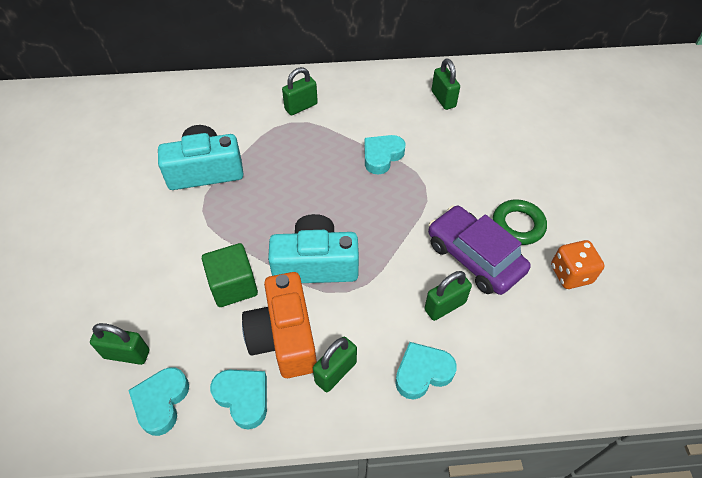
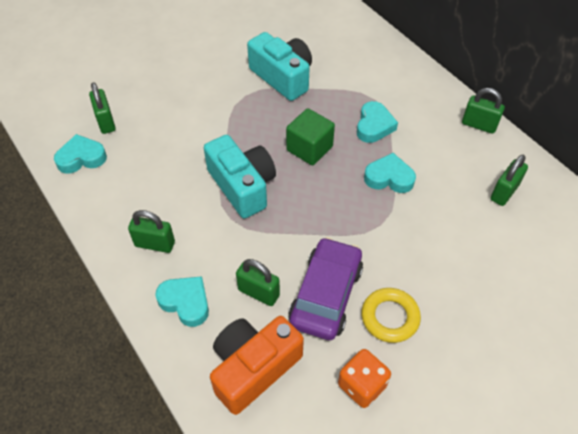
camera: 60 degrees right, 0 degrees up
(233, 286) = (191, 147): green cube -> green cube (309, 148)
(243, 398) = (106, 199): turquoise heart -> turquoise heart (374, 126)
(284, 337) = (166, 198): orange camera -> orange camera (253, 368)
(301, 107) = (398, 97): green padlock -> green padlock (479, 125)
(518, 225) = (390, 317): green ring -> yellow ring

